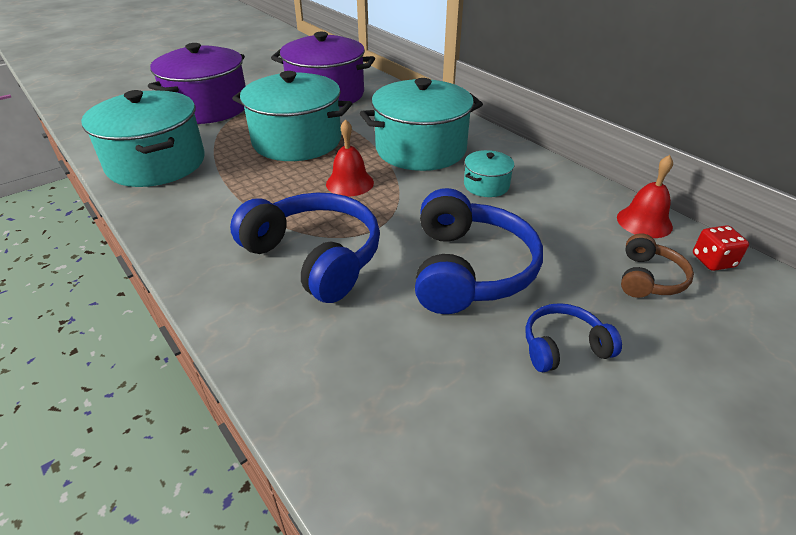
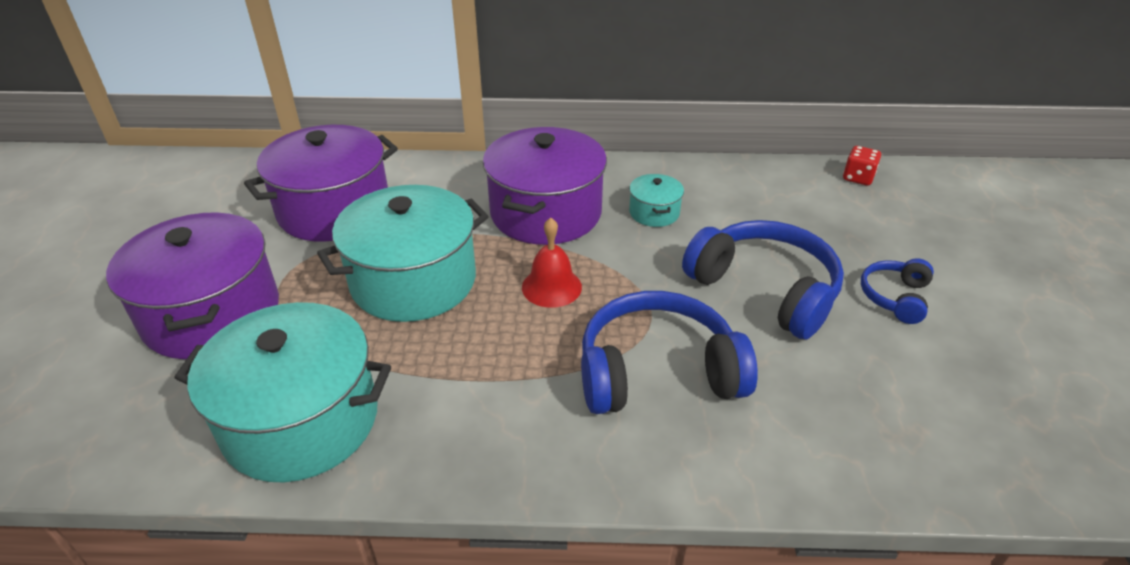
camera: 50 degrees left, 0 degrees up
(420, 149) = (545, 213): turquoise pot -> purple pot
(644, 222) = (787, 174): red bell -> none
(649, 278) = (853, 215): brown headphones -> none

